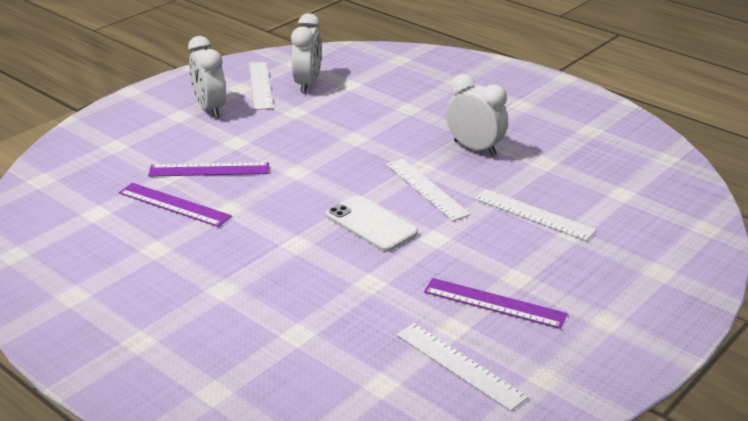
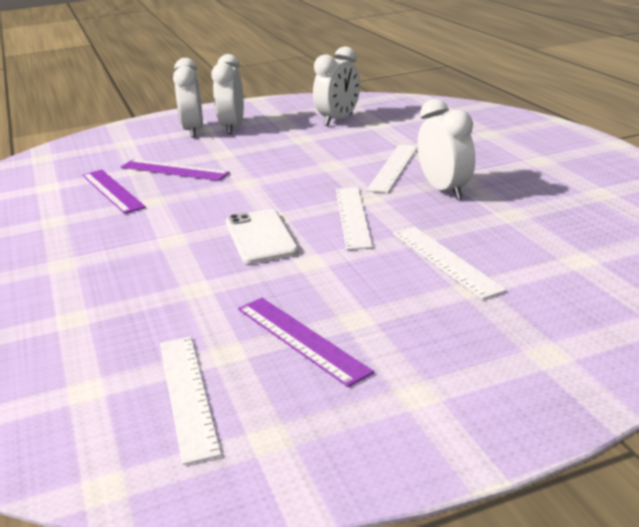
camera: 30 degrees right, 5 degrees down
(172, 119) = (193, 131): none -> white clock
(261, 85) = (296, 116): white ruler -> white ruler (394, 167)

